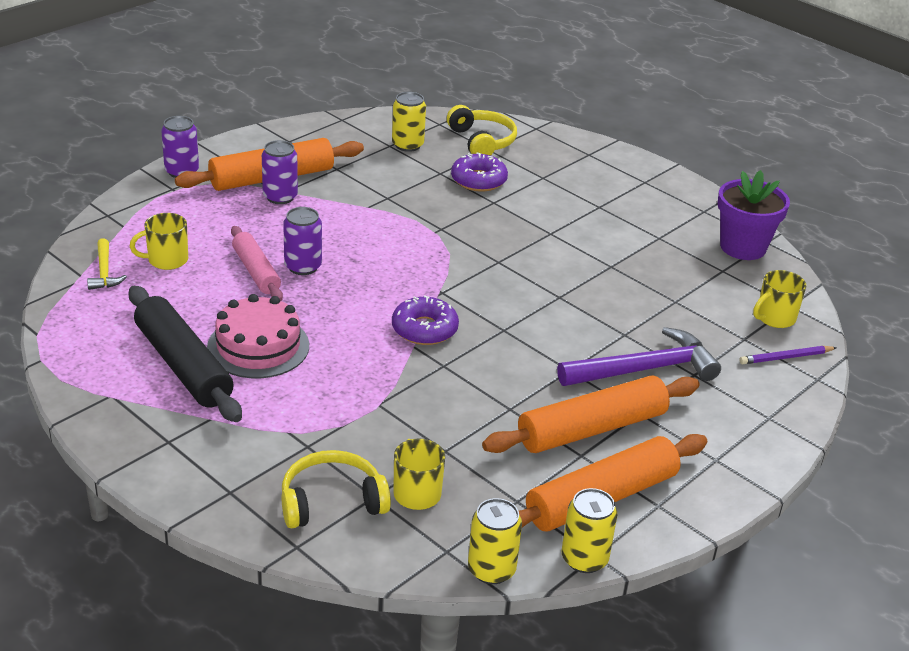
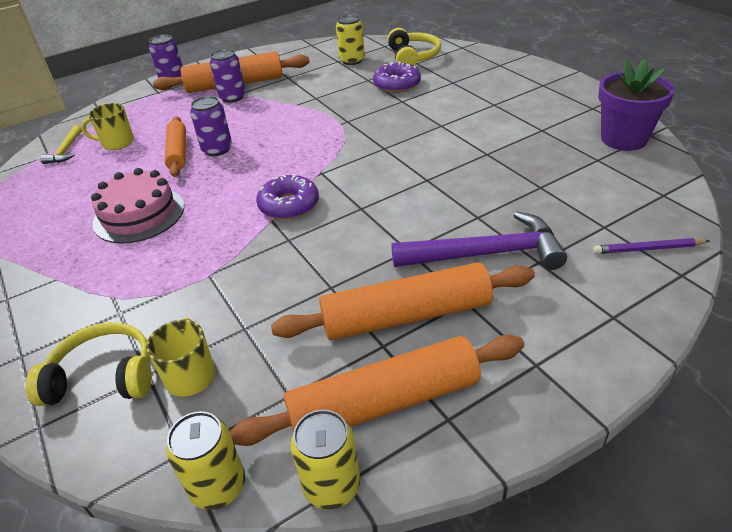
camera: 20 degrees right, 5 degrees up
(183, 365) = (68, 228): black rolling pin -> none
(256, 271) = (178, 152): pink rolling pin -> orange rolling pin
(774, 318) = (643, 206): yellow mug -> none

